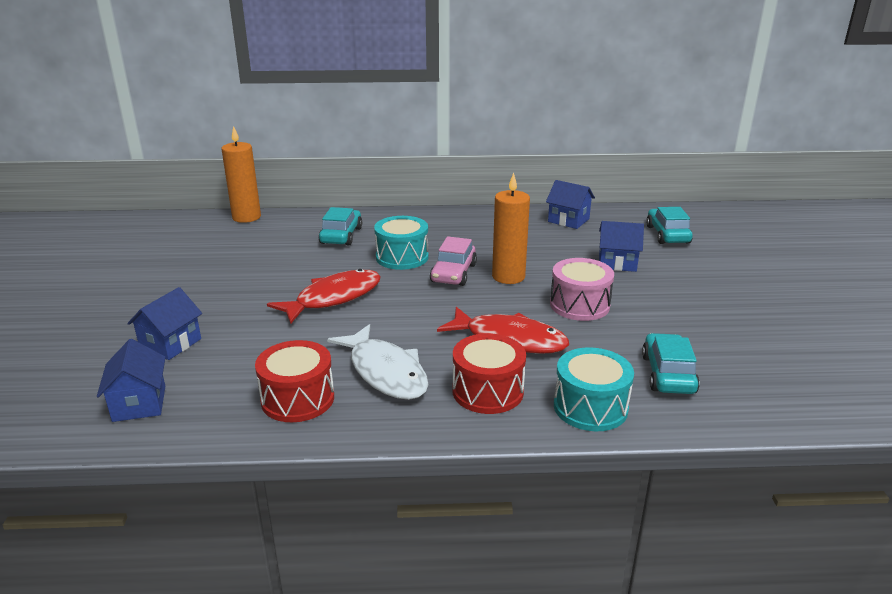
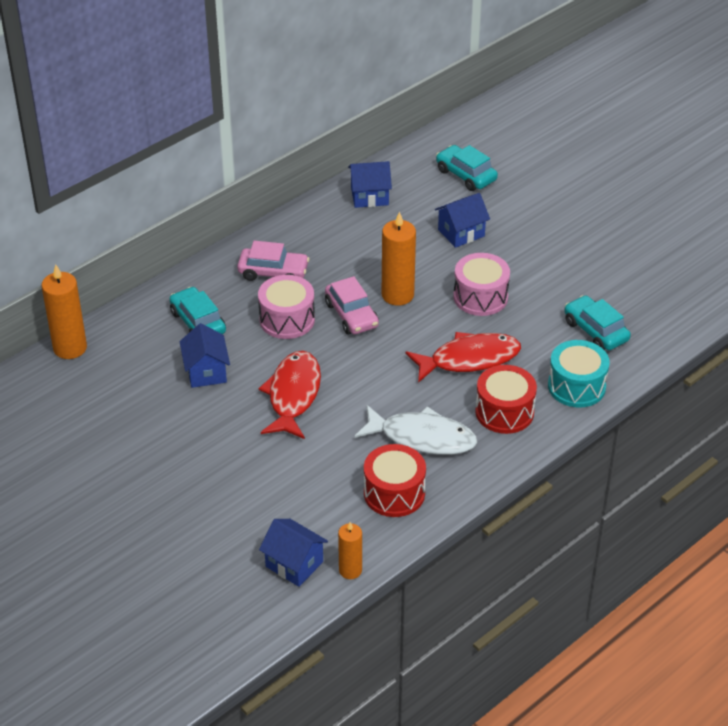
camera: 40 degrees left, 15 degrees up
(167, 435) = (350, 570): none -> orange candle
(171, 344) = (235, 510): blue house -> blue house (206, 372)
(402, 257) = (287, 319): turquoise drum -> pink drum
(434, 231) = (273, 272): none -> pink car

